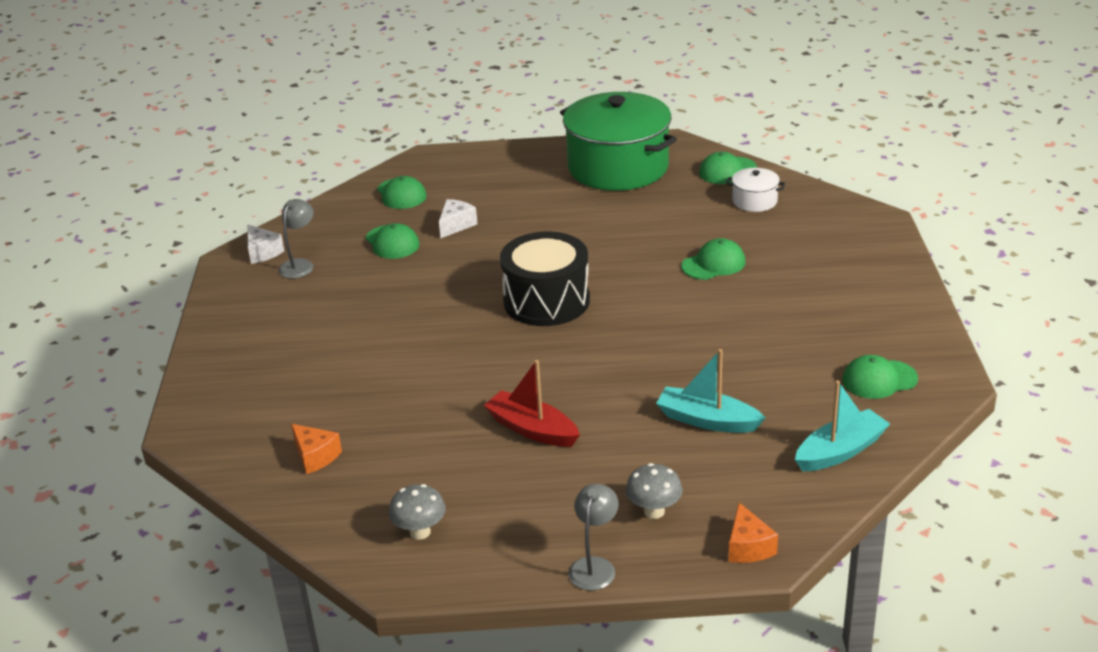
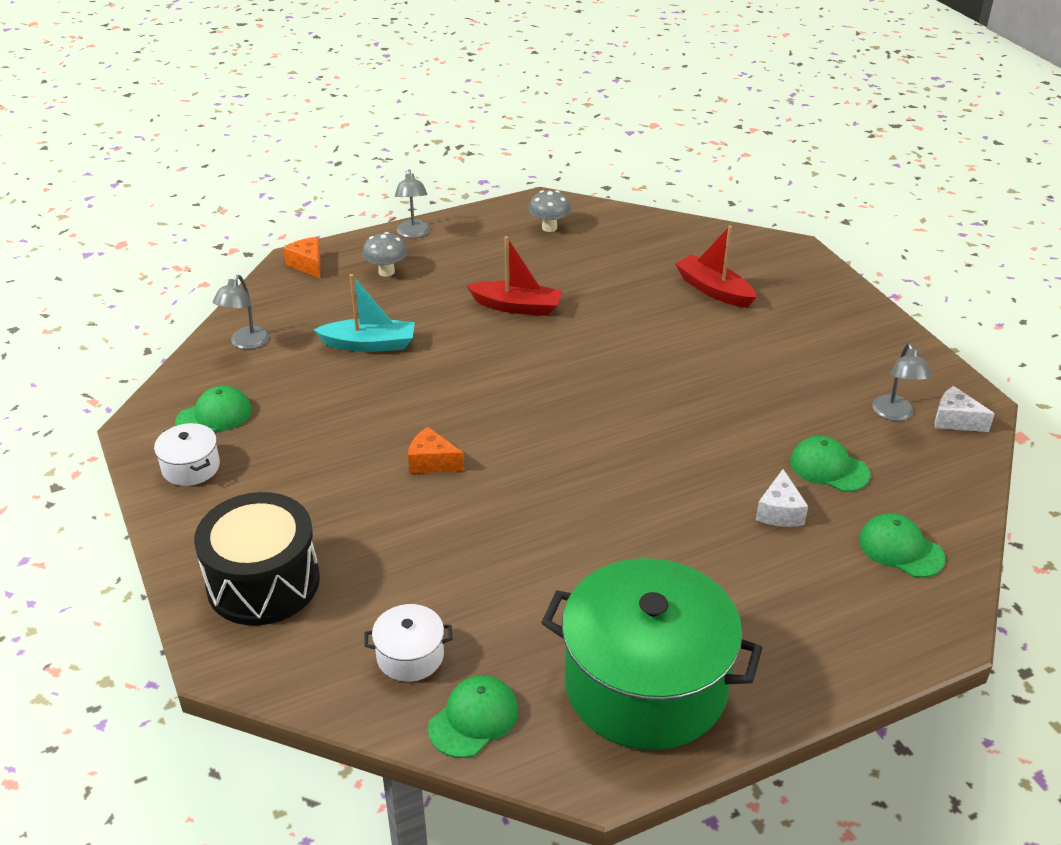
camera: 155 degrees right, 5 degrees up
(315, 456) = (673, 254): orange cheese -> orange cheese (432, 462)
(319, 402) = (714, 290): none -> red boat
(546, 301) = (590, 430): black drum -> black drum (263, 582)
(713, 264) = (427, 524): green cap -> none
(840, 451) = (246, 343): turquoise boat -> grey lamp
(902, 339) = (191, 467): none -> white pot

